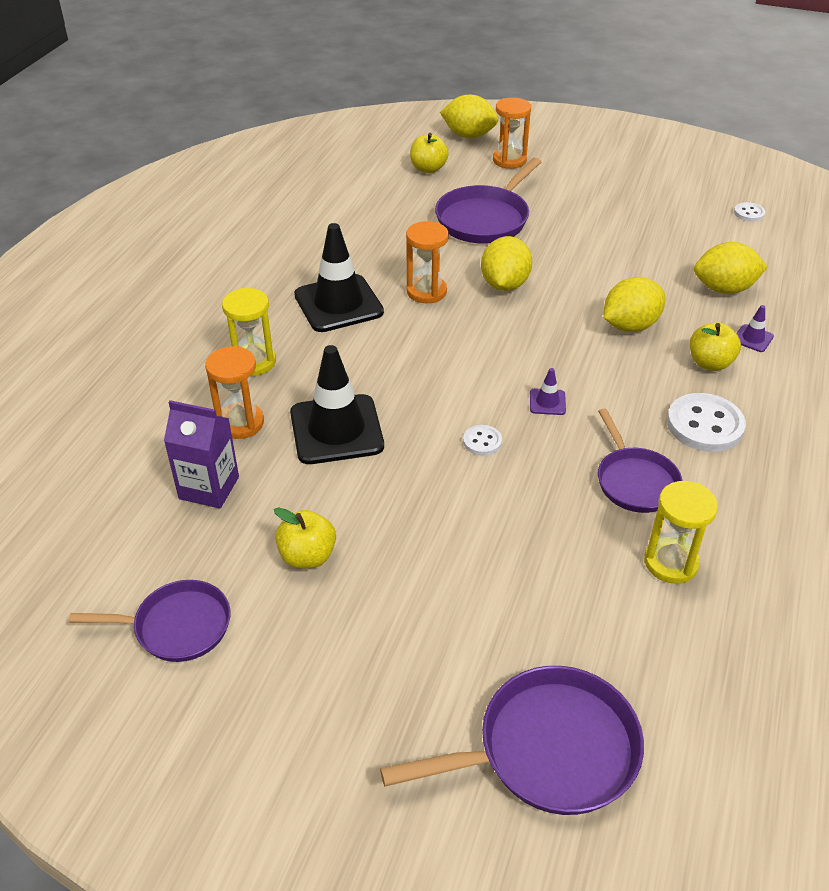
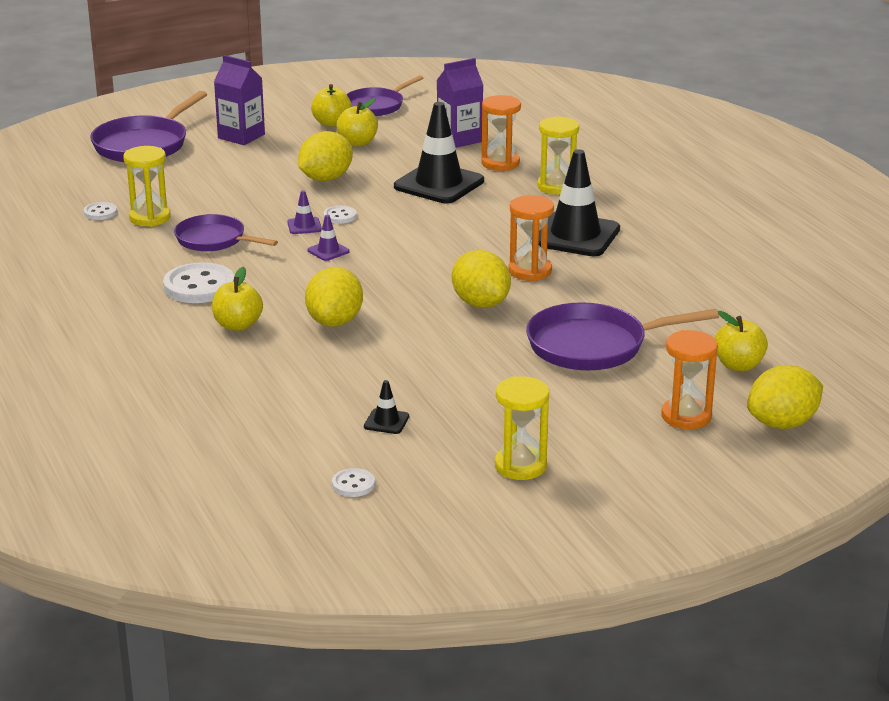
camera: 135 degrees right, 15 degrees down
(276, 624) = (332, 123): none -> yellow apple
(409, 674) = (241, 136): none -> purple carton
(485, 219) = (593, 345): purple pan -> purple pan turned 90 degrees counterclockwise
(640, 180) = (520, 466): none -> yellow hourglass
(685, 237) = (386, 421): none -> black traffic cone
(720, 611) = (100, 212): none -> white button
(724, 289) = (290, 388): yellow lemon -> yellow lemon (326, 178)
(753, 338) = (221, 359): purple traffic cone -> purple traffic cone (304, 226)

